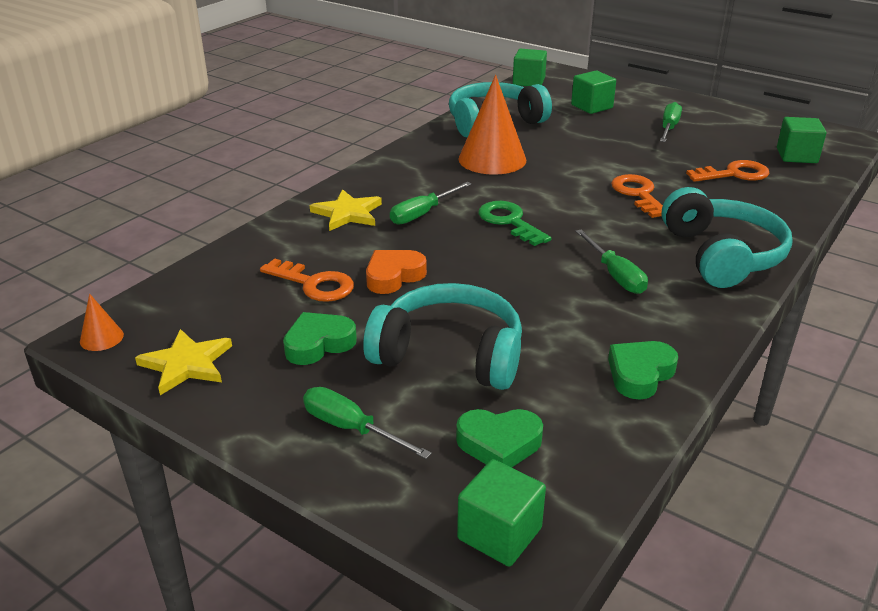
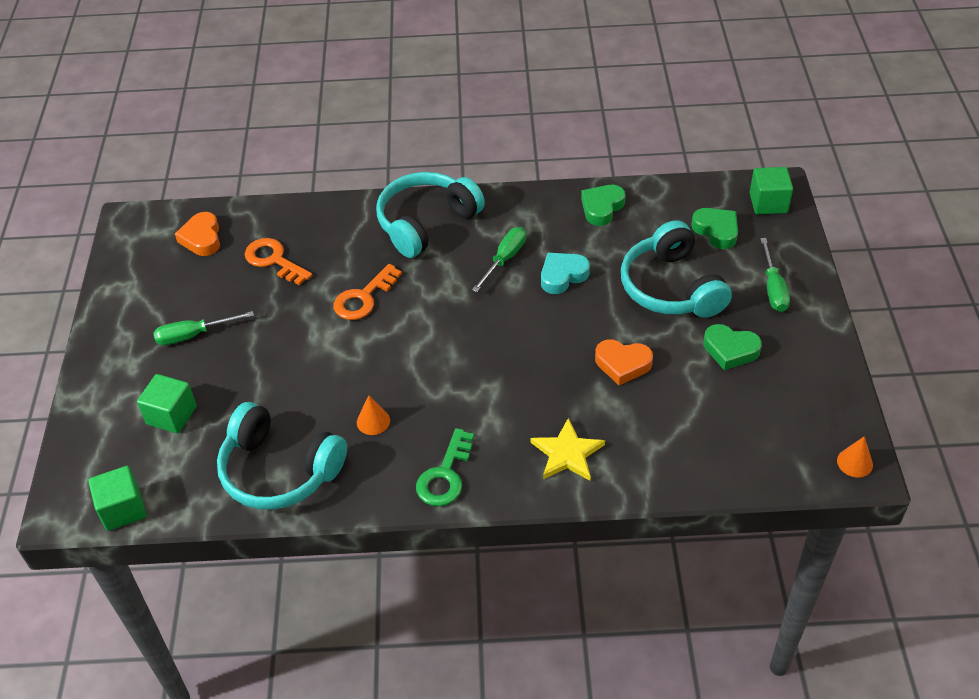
camera: 125 degrees left, 15 degrees up
(187, 364) = (819, 396): yellow star -> none
(314, 284) = (678, 399): orange key -> none
(422, 214) = (520, 405): green screwdriver -> none
(492, 159) = (373, 421): orange cone -> orange cone, size x0.44
(509, 221) = (482, 347): green key -> green key (445, 475)
(551, 296) = (562, 276): none -> turquoise heart
(640, 374) = (602, 208): green heart -> green heart turned 120 degrees clockwise
(796, 156) = (202, 238): green cube -> orange heart

